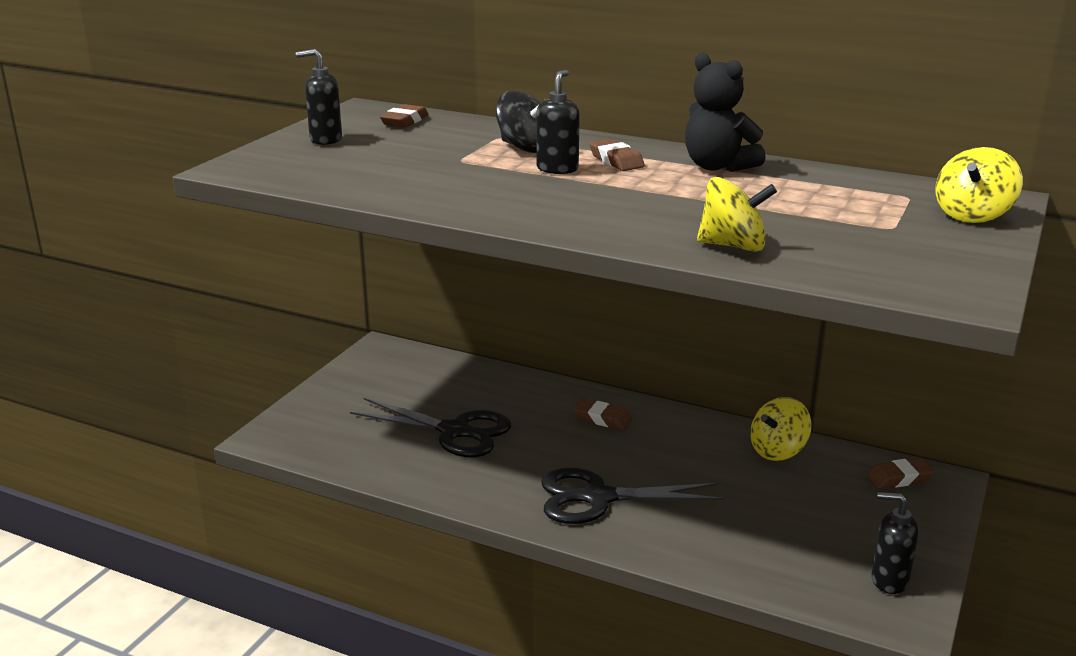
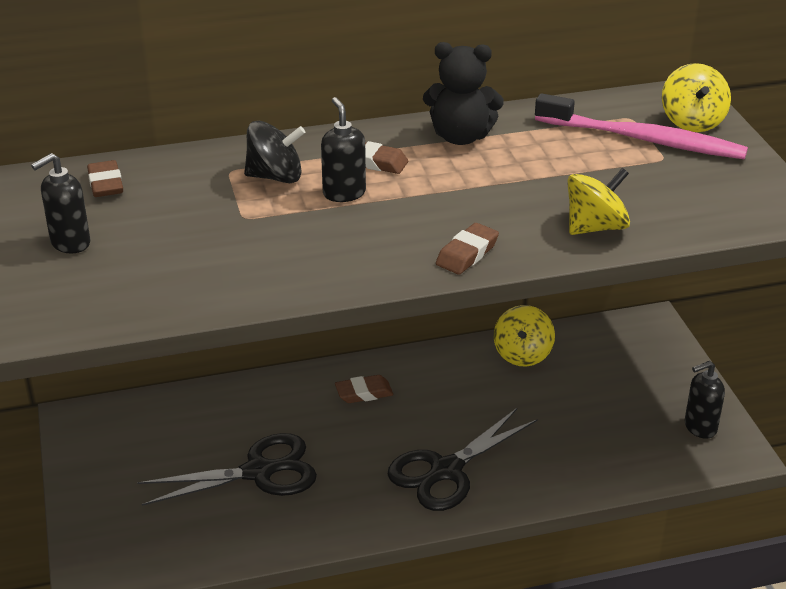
camera: 40 degrees left, 10 degrees up
(894, 212) = (643, 139): none -> pink toothbrush
(899, 478) = (623, 336): brown eraser -> brown eraser (467, 254)

